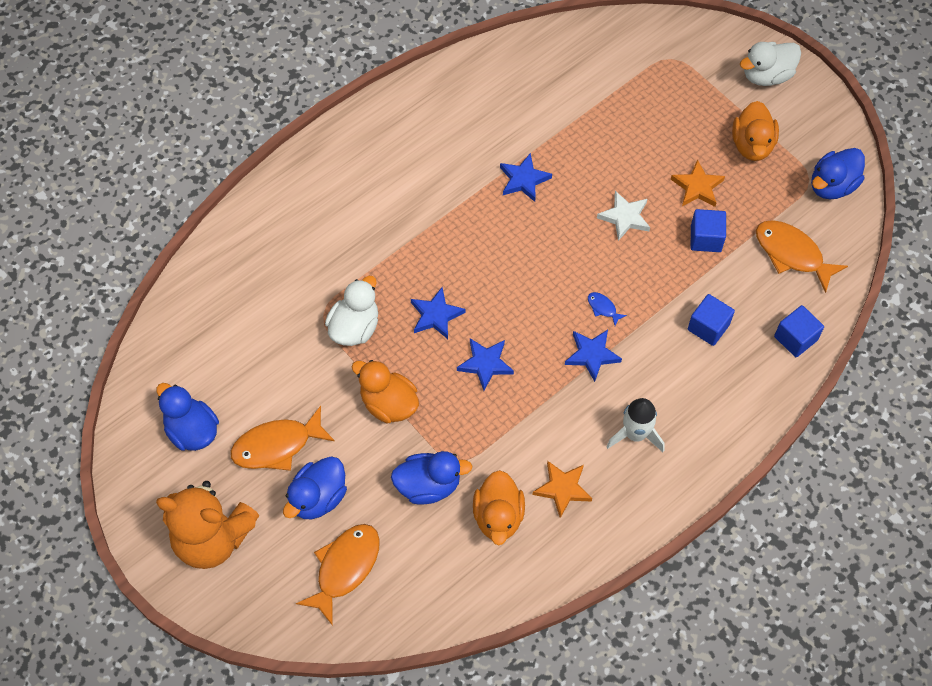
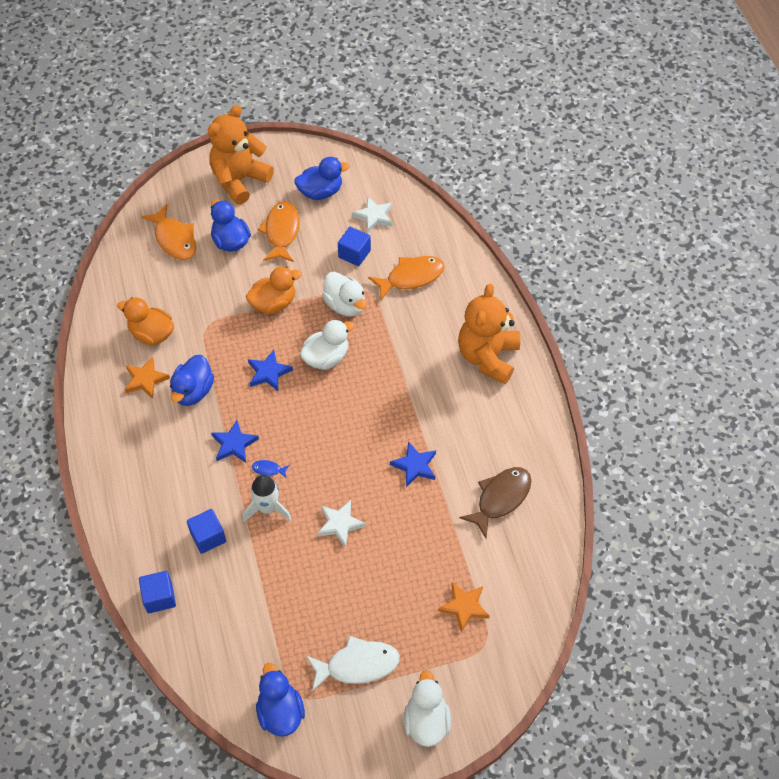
camera: 115 degrees right, 5 degrees down
(207, 353) = (374, 216): none -> white star
(357, 164) = (488, 357): none -> orange teddy bear
(428, 485) = (199, 303): blue duck -> blue duck (193, 391)
(436, 315) = (326, 357): blue star -> white duck
(519, 96) = (500, 498): none -> brown fish
(603, 308) = (268, 470): blue fish -> blue fish turned 150 degrees counterclockwise
(635, 434) = (155, 443): white rocket -> white rocket (267, 508)
(697, 187) = (339, 595): orange star -> orange star (464, 607)
(705, 238) = (286, 576): blue cube -> blue cube (354, 254)
(752, 145) = (357, 665): orange duck -> white fish
(792, 254) = (234, 638): orange fish -> orange fish (411, 277)

